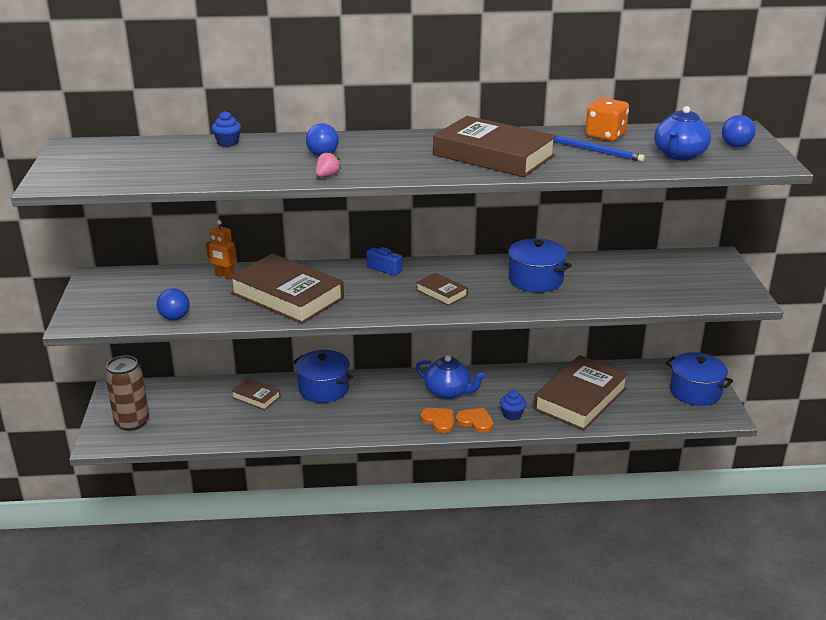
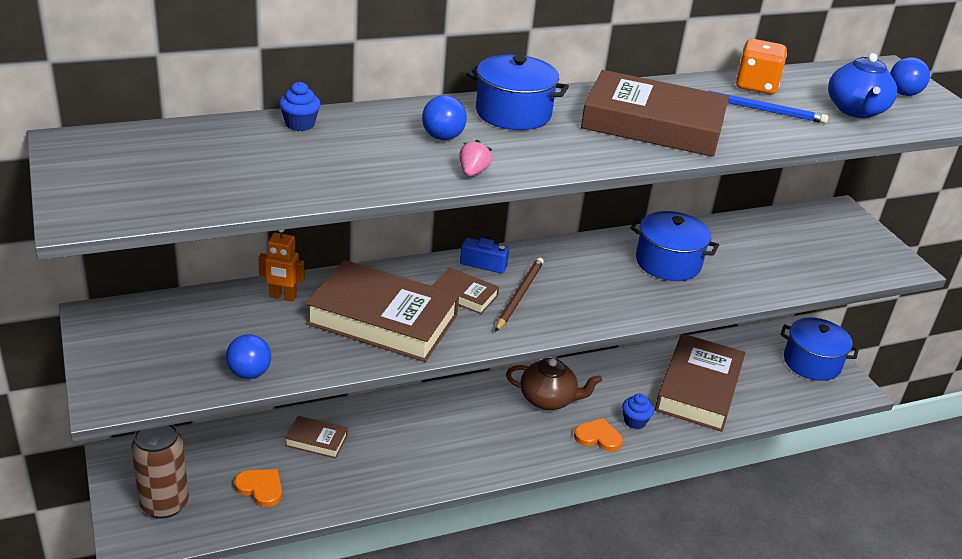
camera: 20 degrees left, 5 degrees up
(324, 389) = (397, 416): blue pot -> blue pot (513, 113)
(399, 290) = (519, 295): none -> brown pencil
(439, 421) = (556, 442): orange heart -> orange heart (260, 488)
(441, 292) = (571, 293): brown book -> brown book (464, 295)
(448, 392) = (548, 399): blue teapot -> brown teapot

